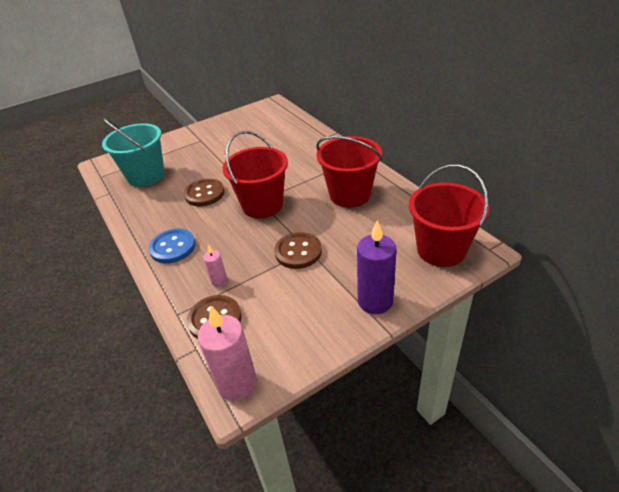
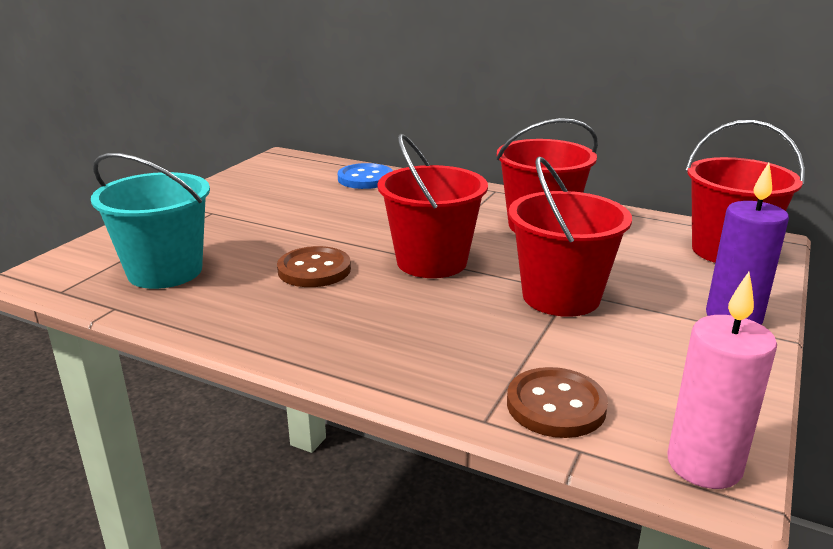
camera: 35 degrees left, 15 degrees down
(173, 247) = (352, 344): blue button -> blue button (365, 179)
(219, 281) = (493, 360): pink candle -> none
(298, 252) = (561, 297): brown button -> red bucket

